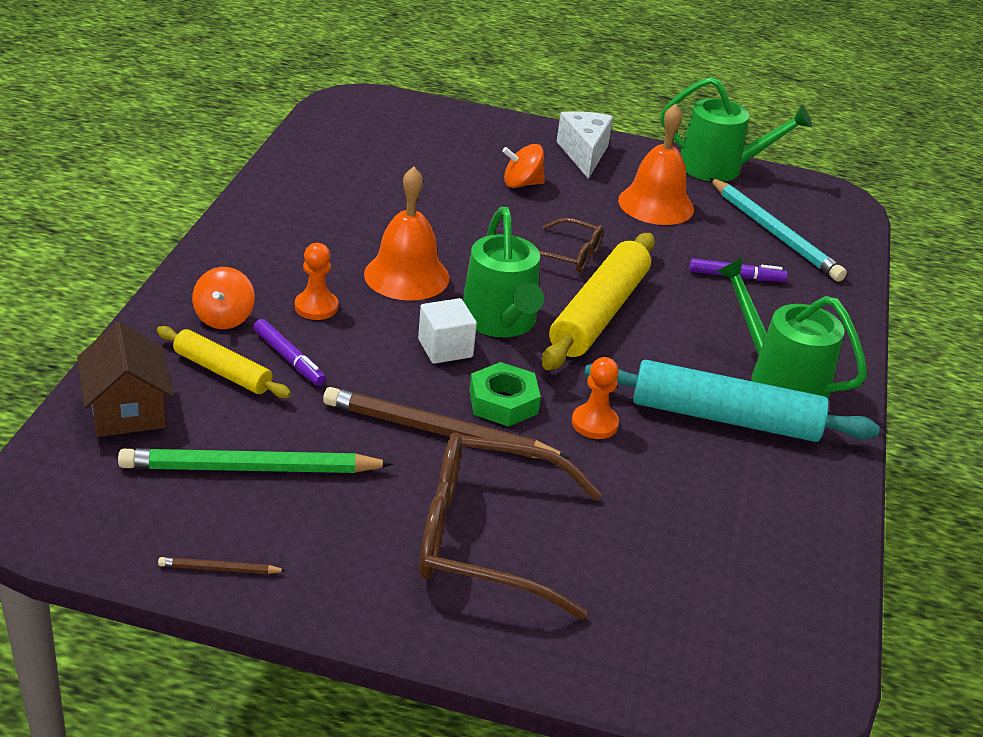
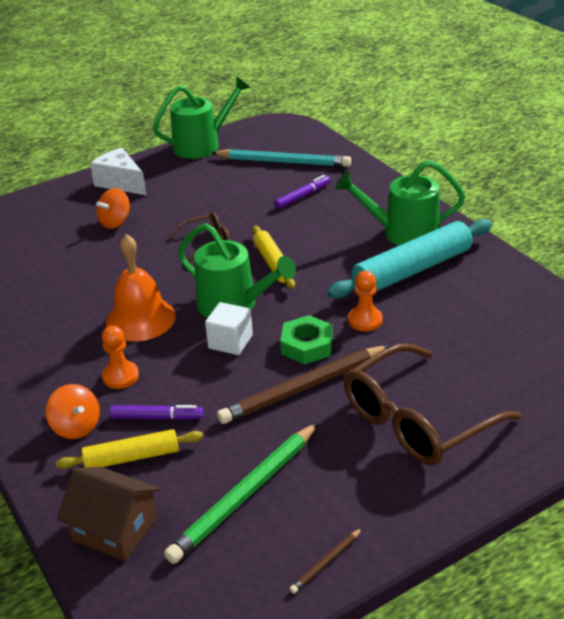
camera: 40 degrees left, 0 degrees up
(599, 313) = (273, 263): yellow rolling pin -> yellow rolling pin, size x0.57
(656, 204) = (204, 185): orange bell -> none

